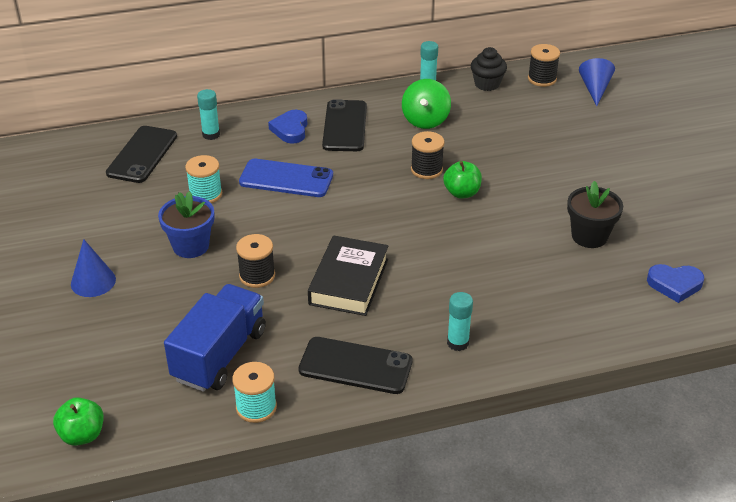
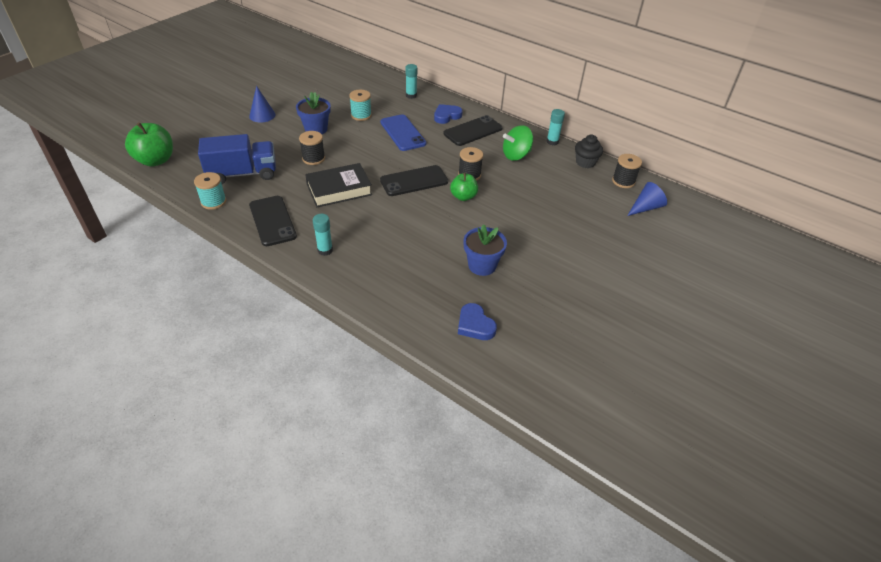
camera: 50 degrees right, 5 degrees up
(82, 435) = (155, 160): green apple -> green apple, size x1.60
(142, 155) = (371, 85): black phone -> black phone (414, 181)
(589, 236) = (482, 265): black flower pot -> blue flower pot

